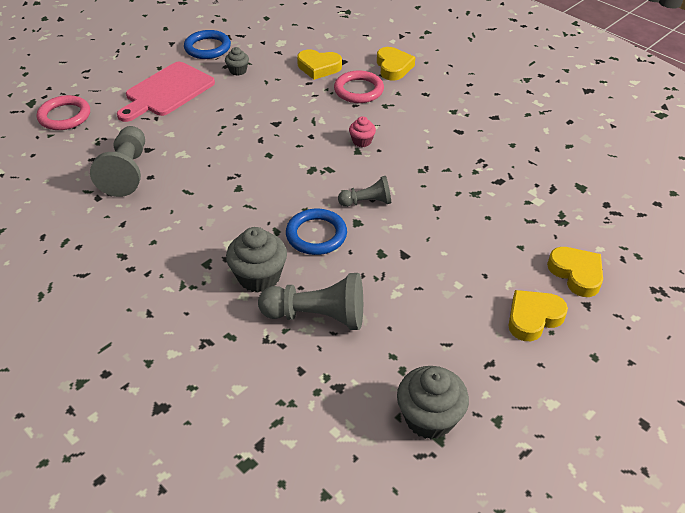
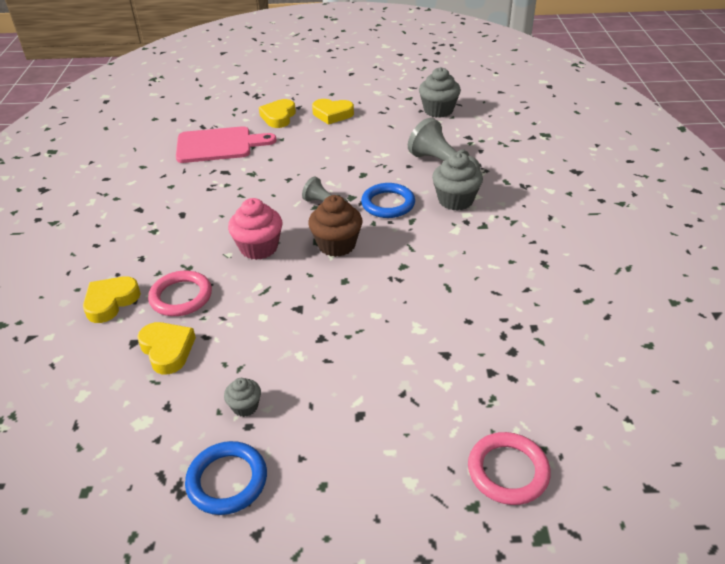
camera: 135 degrees left, 5 degrees down
(127, 172) = (487, 339): grey pawn -> none
(167, 91) = (354, 428): pink cutting board -> pink cutting board (218, 145)
(309, 175) = (336, 245): none -> brown cupcake
(362, 141) = (259, 248): pink cupcake -> pink cupcake, size x1.85

